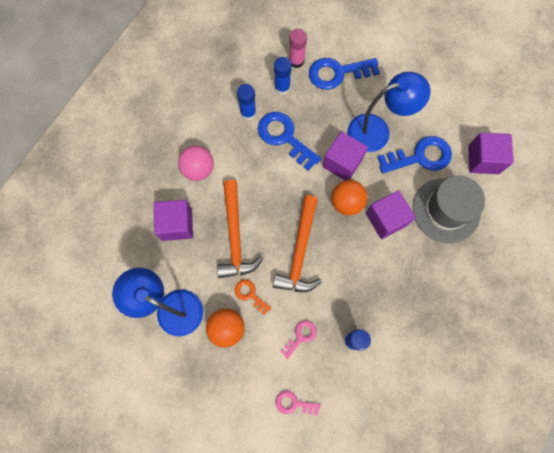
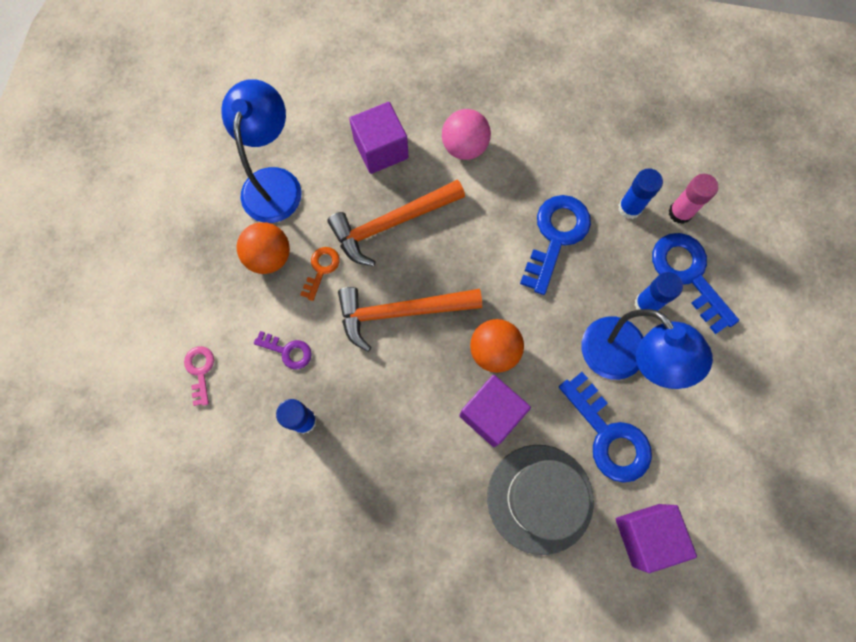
camera: 70 degrees right, 0 degrees up
(248, 113) = (571, 178): blue glue stick -> blue glue stick (646, 304)
(300, 336) = (288, 351): pink key -> purple key
(342, 163) = (551, 326): purple cube -> none

